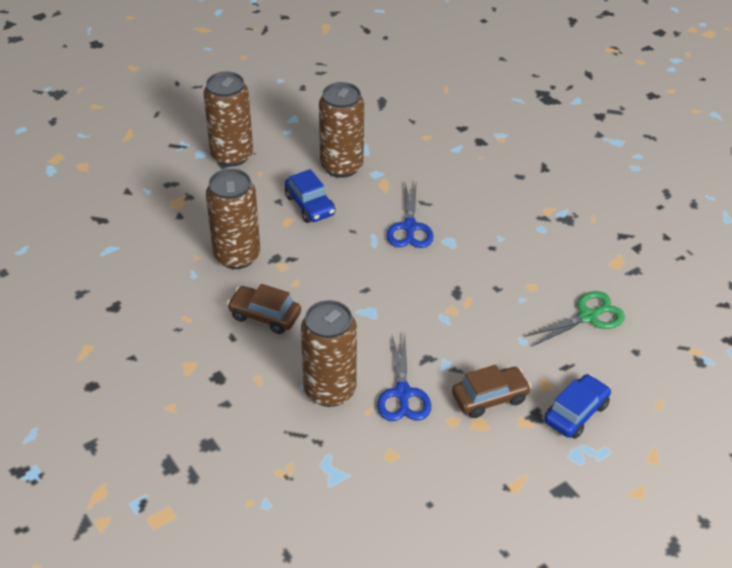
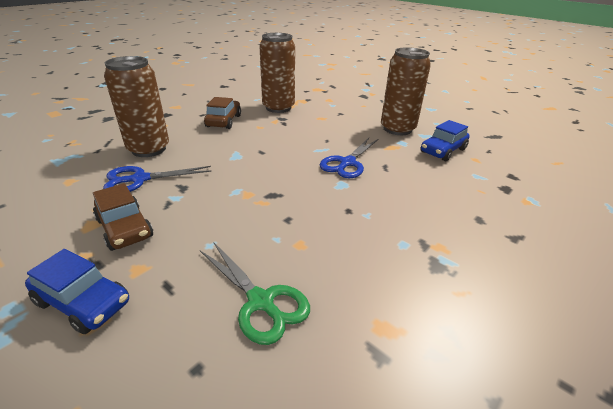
camera: 75 degrees right, 10 degrees down
(232, 155) = (373, 96): brown can -> none
(310, 205) = (343, 123): blue car -> blue car (442, 151)
(410, 227) = (347, 163): blue scissors -> blue scissors turned 45 degrees counterclockwise

